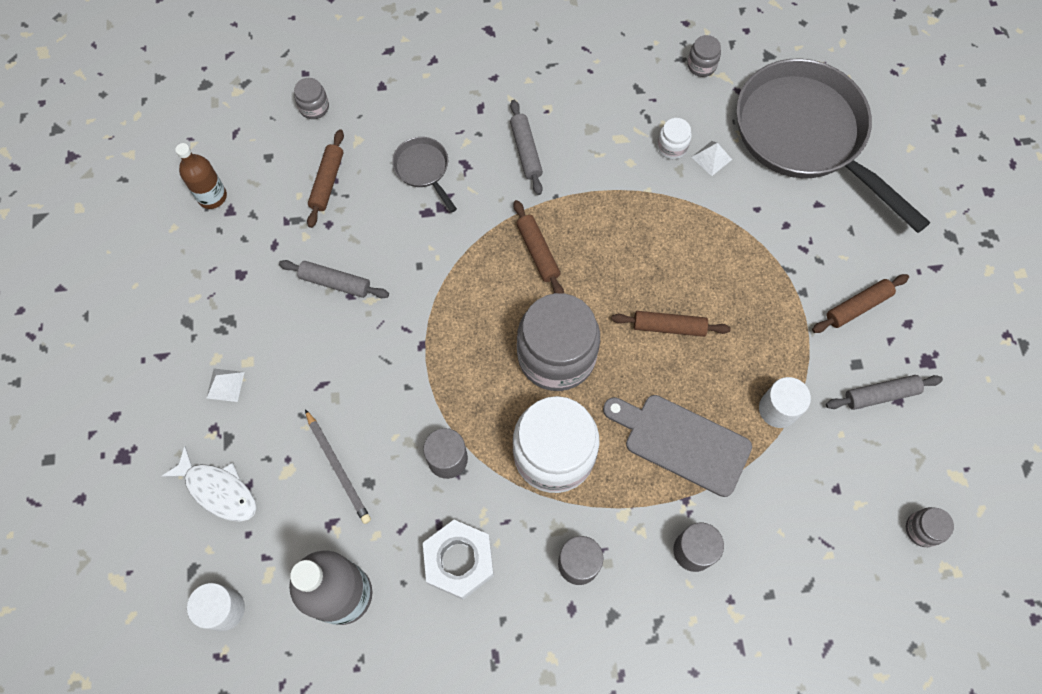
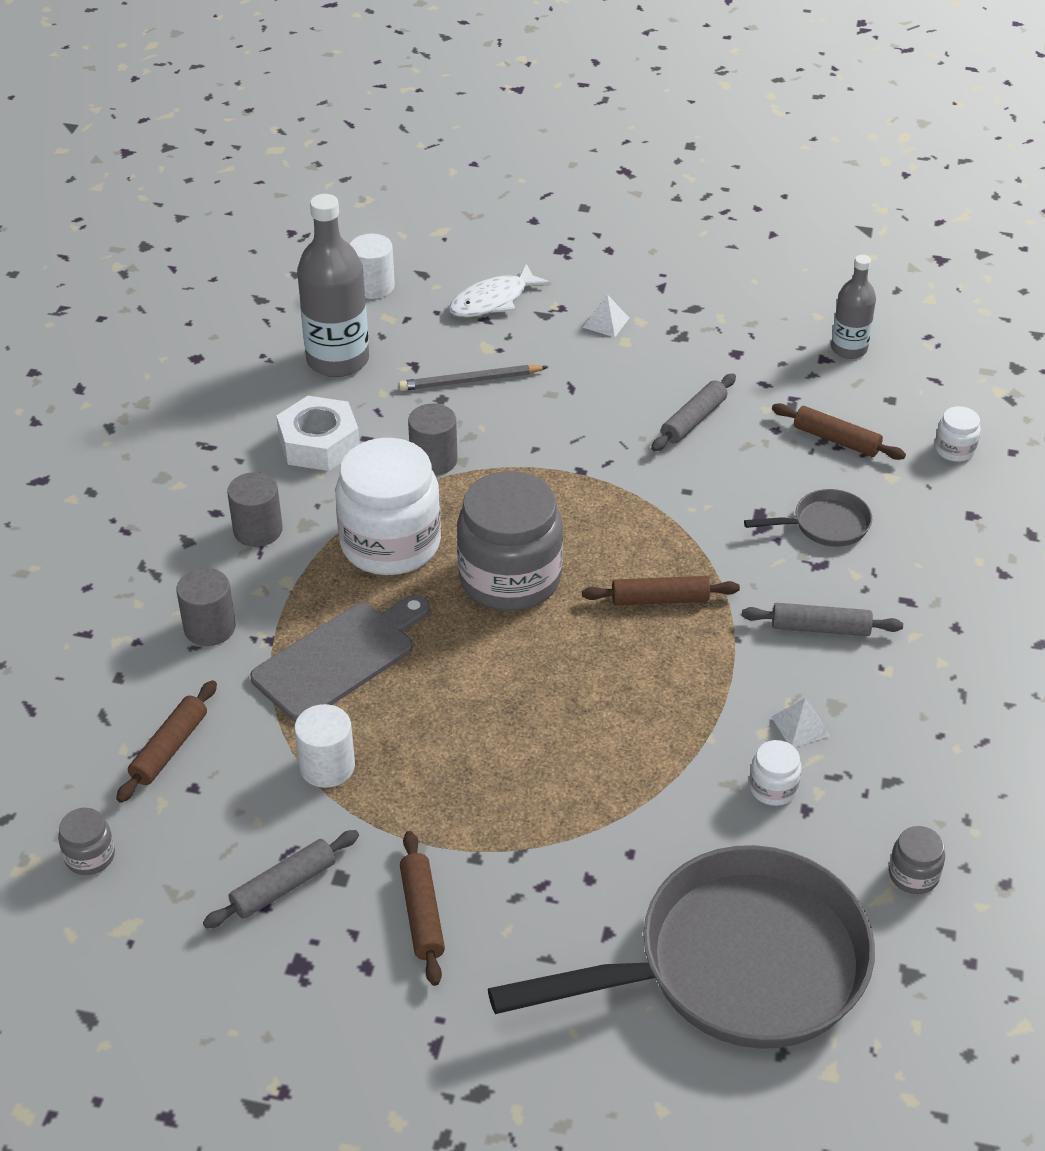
camera: 110 degrees right, 25 degrees down
(212, 196) = (849, 349): brown bottle -> grey bottle
(314, 107) = (954, 449): grey jar -> white jar
(669, 327) = (495, 694): brown rolling pin -> brown rolling pin (169, 748)
(711, 158) = (737, 829): white pyramid -> white pyramid (800, 726)
(880, 394) = (284, 887): grey rolling pin -> grey rolling pin turned 45 degrees clockwise

